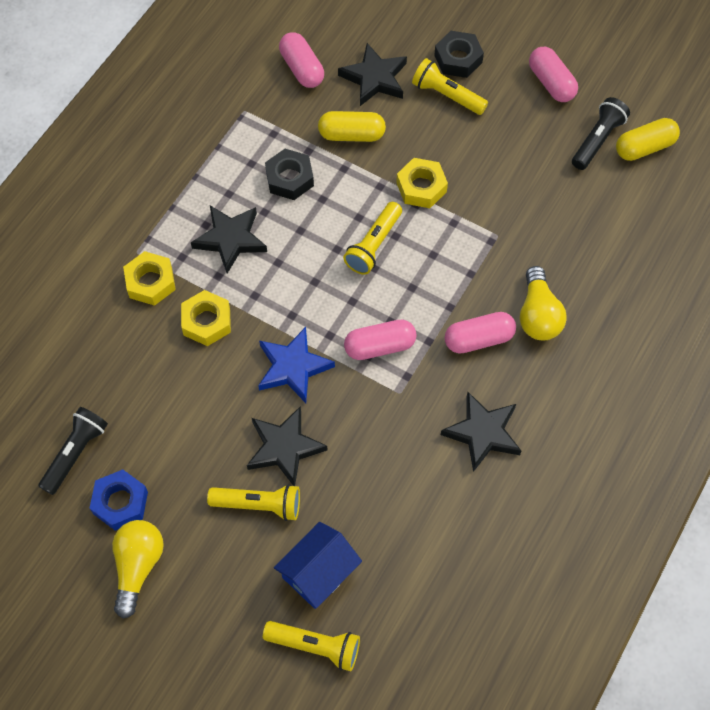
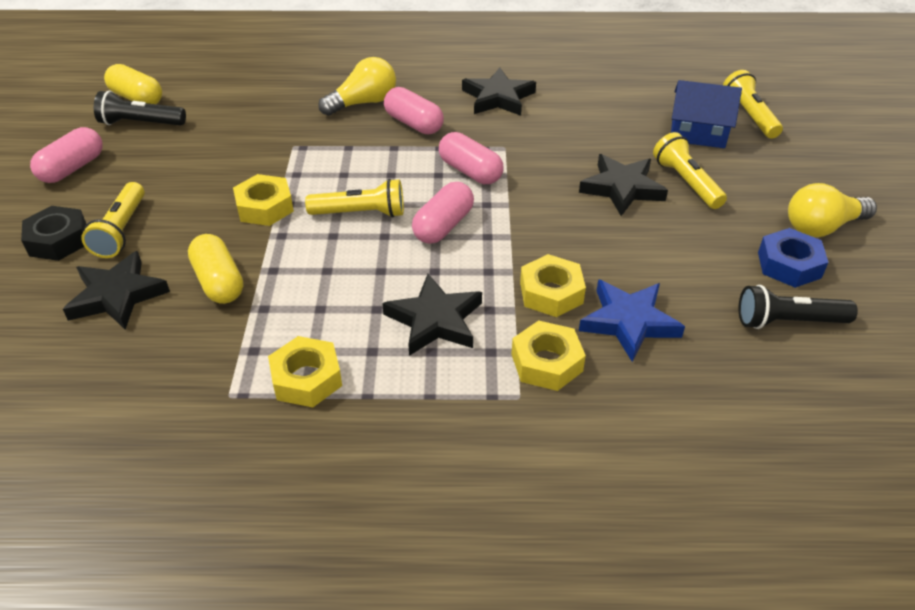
camera: 120 degrees left, 20 degrees down
(230, 151) = (306, 378): none -> yellow nut
(290, 178) = (315, 307): black nut -> none
(293, 367) = (541, 213): blue star -> blue star (629, 322)
(302, 69) = (126, 368): pink capsule -> pink capsule (443, 226)

